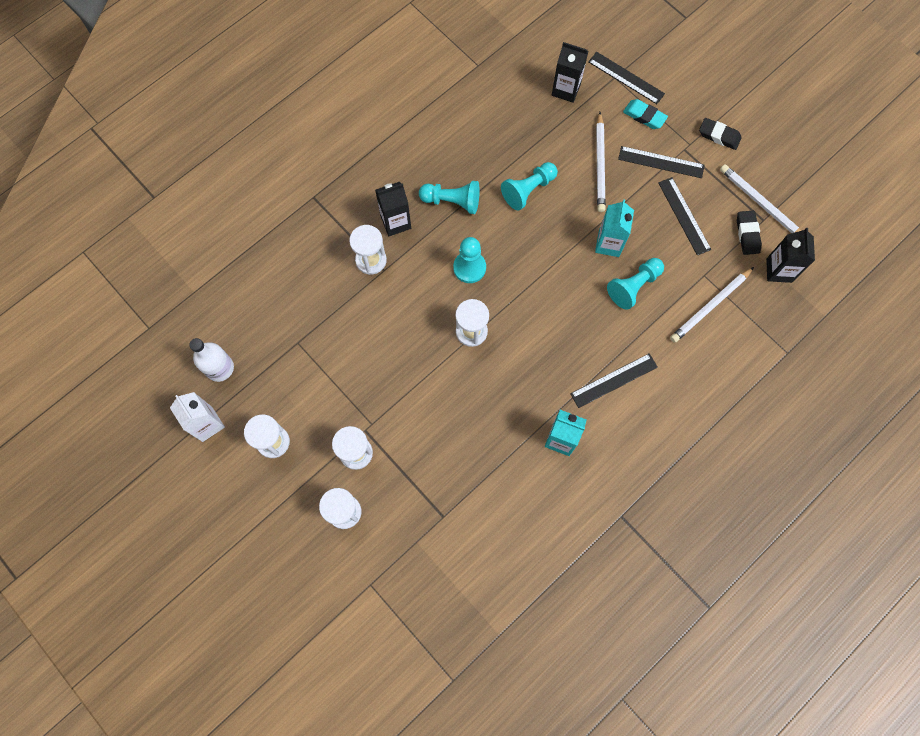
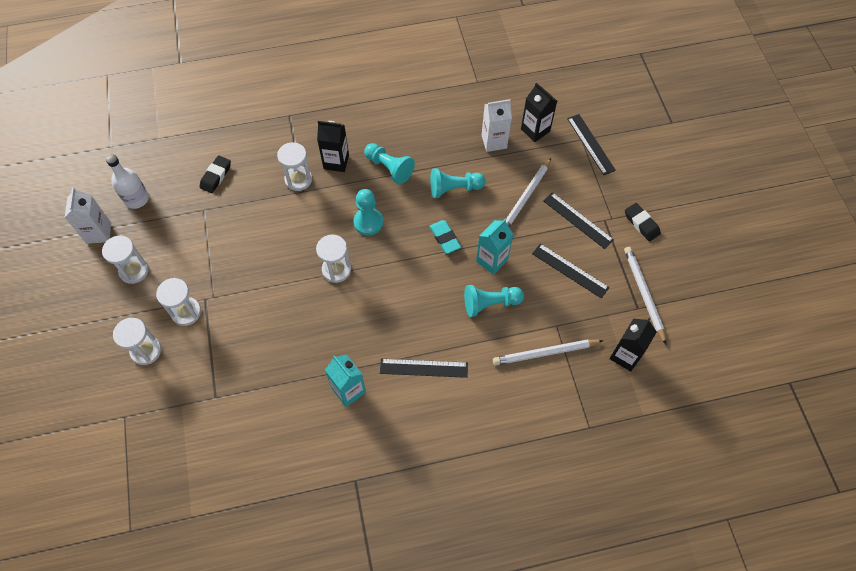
camera: 30 degrees right, 10 degrees down
(534, 121) = (494, 141): none -> white carton
(644, 116) = (587, 179): turquoise eraser -> turquoise eraser (445, 238)
(684, 216) = (570, 270): black ruler -> black ruler turned 60 degrees counterclockwise
(747, 234) = (616, 312): black eraser -> black eraser (216, 176)

